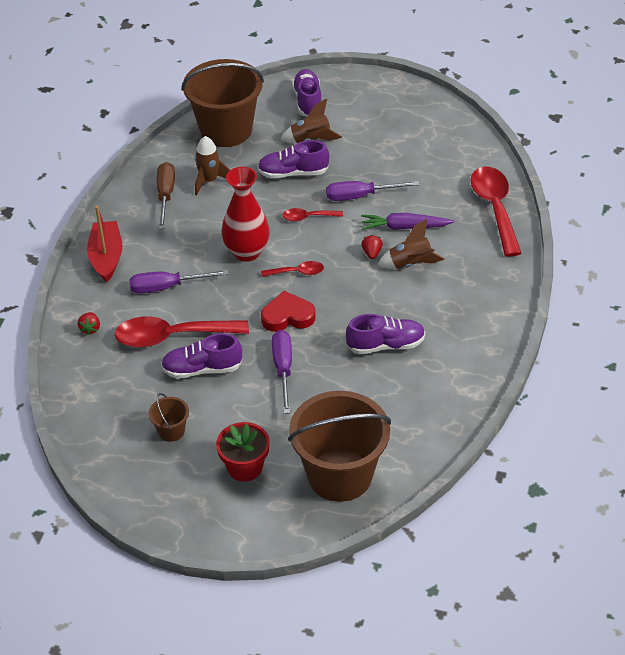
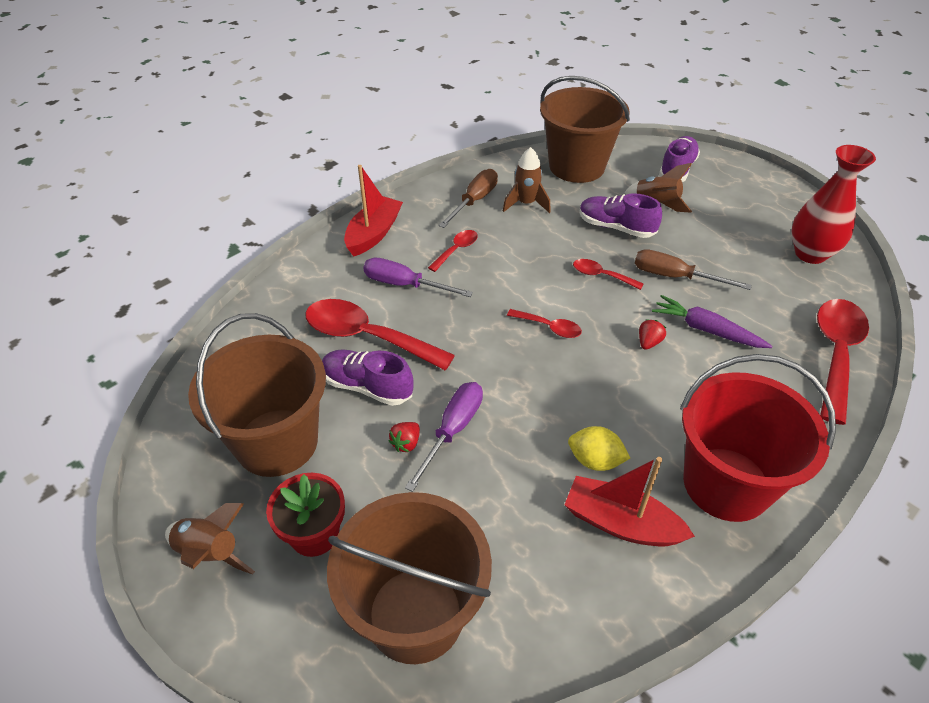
camera: 30 degrees right, 0 degrees up
(90, 328) = (299, 293): red strawberry -> red strawberry (406, 443)
(171, 431) = (277, 442): brown bucket -> brown bucket, size x2.37
(184, 243) = (456, 250): none -> red spoon
(247, 252) = (511, 284): red vase -> red vase (810, 254)
(288, 316) = (503, 371): red heart -> none
(360, 196) = (674, 277): purple screwdriver -> brown screwdriver
(385, 345) = (595, 461): purple shoe -> yellow lemon
(410, 264) = (688, 375): brown rocket -> brown rocket (210, 553)
(423, 373) = (621, 523): none -> red boat
(470, 322) = (726, 484): none -> red bucket

